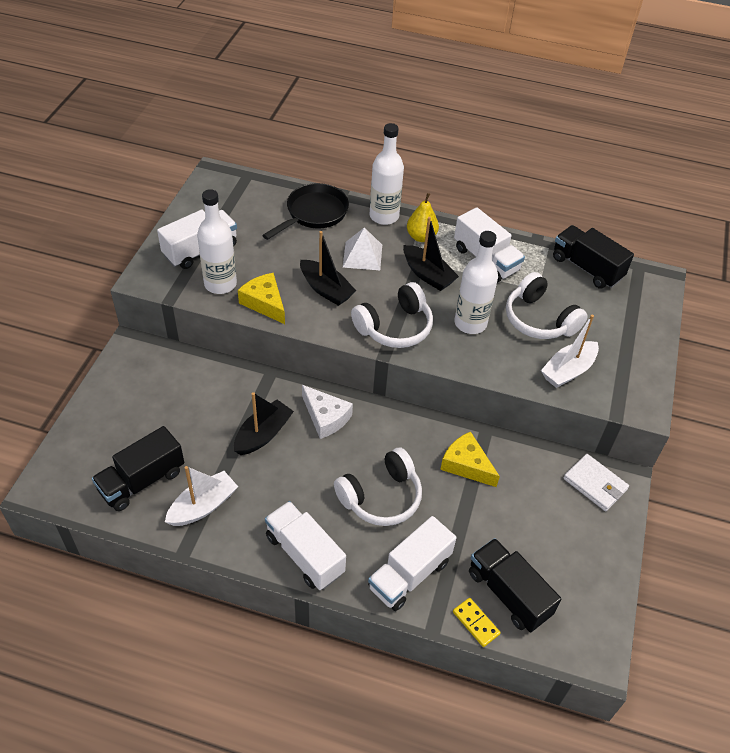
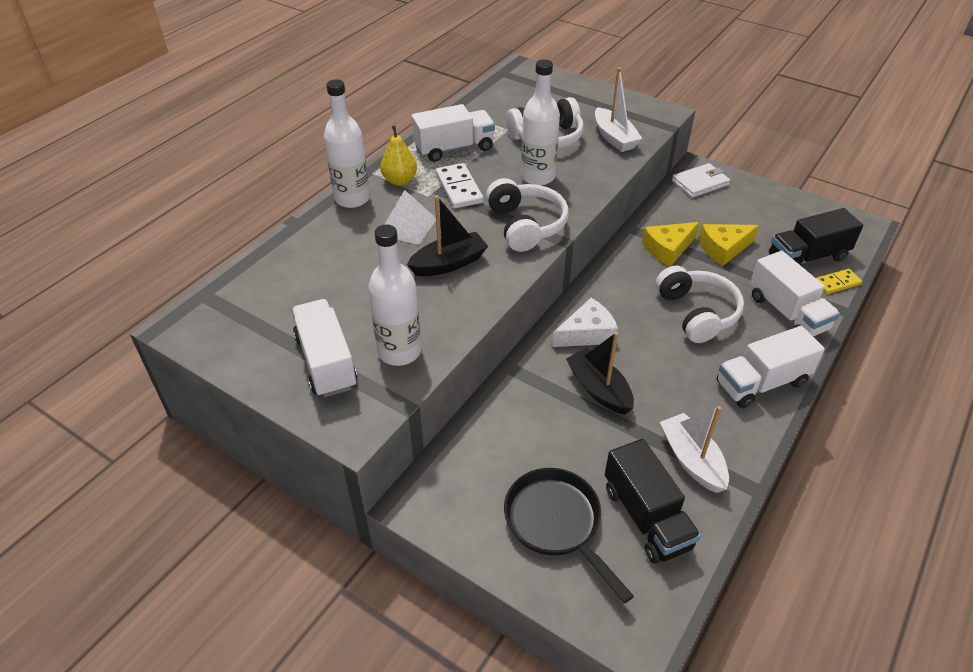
camera: 70 degrees left, 5 degrees down
(265, 303) = (450, 317): yellow cheese -> yellow cheese (723, 249)
(314, 213) = (316, 250): black pan -> black pan (556, 523)
(427, 275) = (459, 188): black boat -> white domino
(586, 268) = (492, 98): black truck -> none

